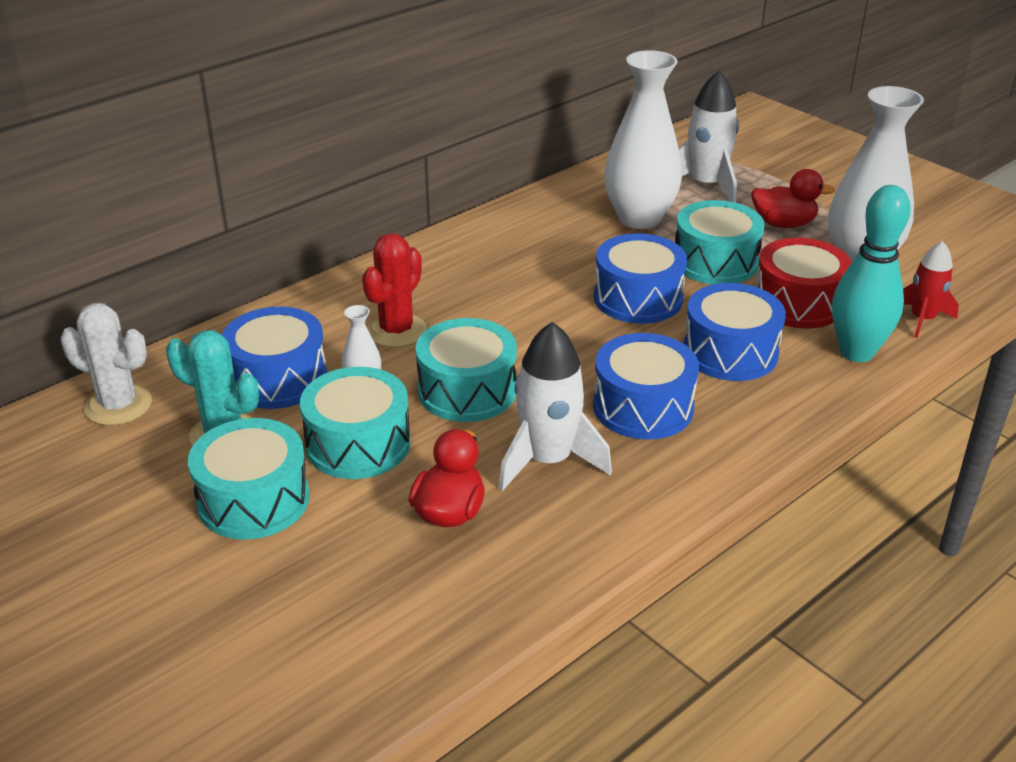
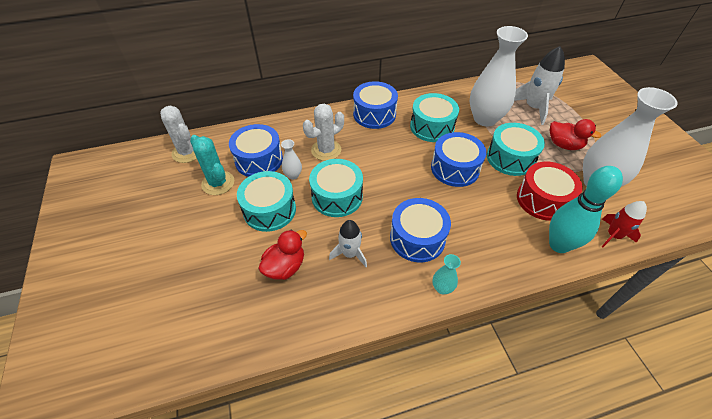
camera: 25 degrees right, 15 degrees up
(254, 500) = (207, 225): turquoise drum -> turquoise drum (432, 127)
(396, 331) = (326, 150): red cactus -> white cactus
(548, 460) = (350, 254): white rocket -> white rocket, size x0.63
(725, 457) = (442, 288): none -> turquoise vase
(730, 352) = (485, 219): blue drum -> blue drum (374, 114)

